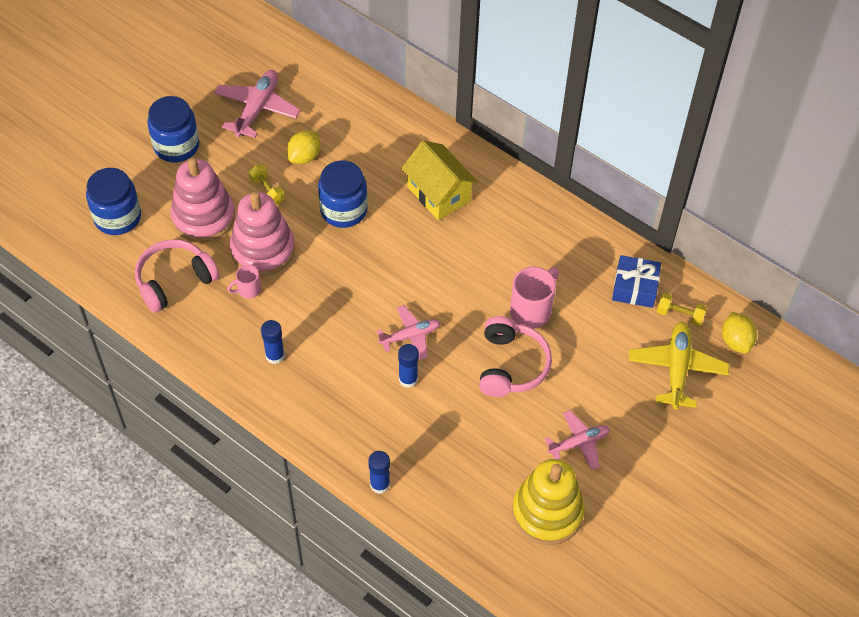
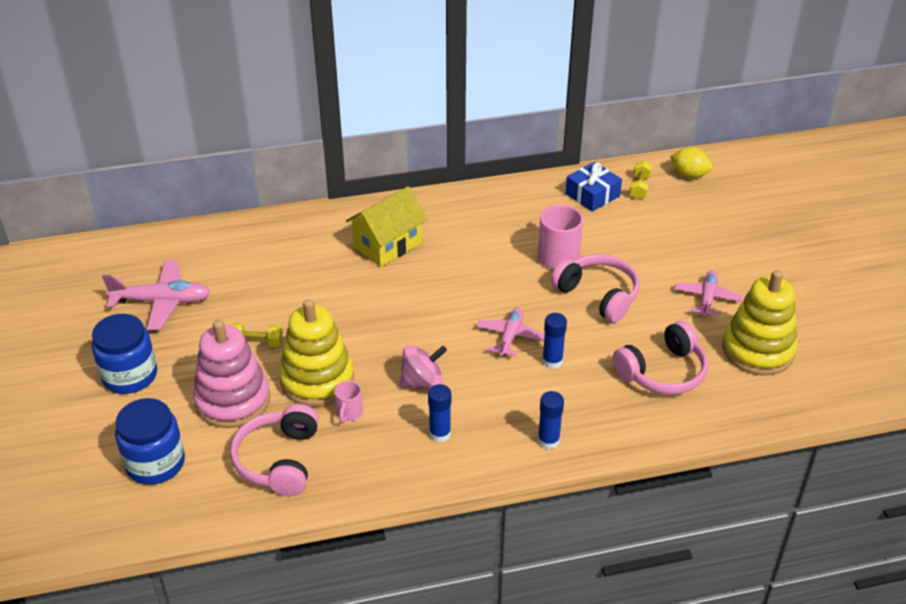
camera: 50 degrees left, 15 degrees down
(257, 109) = (162, 301): pink plane -> pink plane turned 120 degrees clockwise
(263, 250) = (317, 380): pink stacking toy -> yellow stacking toy
(304, 157) = (251, 300): yellow lemon -> none
(315, 312) = (422, 382): none -> pink spinning top
(343, 210) = (337, 307): blue jar -> none
(379, 484) = (643, 437): blue glue stick -> blue glue stick (548, 441)
(438, 194) = (387, 245): yellow house -> yellow house turned 45 degrees counterclockwise
(461, 459) = (663, 372): none -> pink headphones
(676, 369) = (686, 214): yellow plane -> none
(679, 315) = (639, 187): yellow dumbbell -> yellow dumbbell turned 45 degrees counterclockwise

